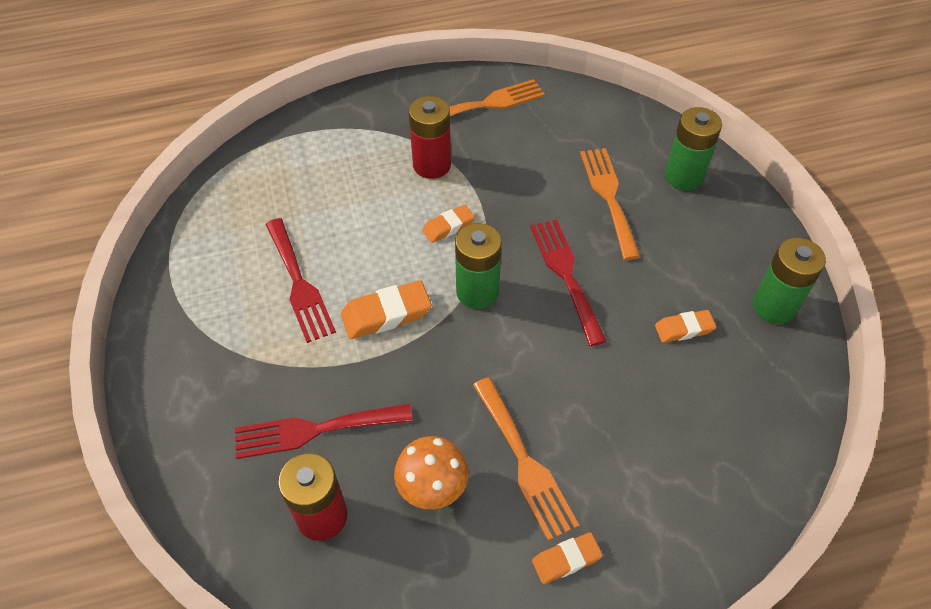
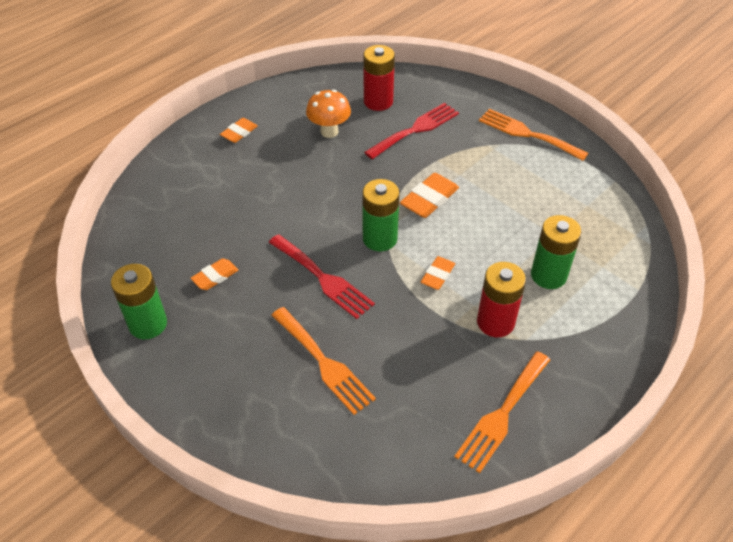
camera: 150 degrees right, 5 degrees down
(299, 284) = (503, 192): red fork -> none
(525, 462) = (285, 162): orange fork -> orange fork (527, 134)
(683, 176) = (264, 419): green battery -> green battery (548, 275)

